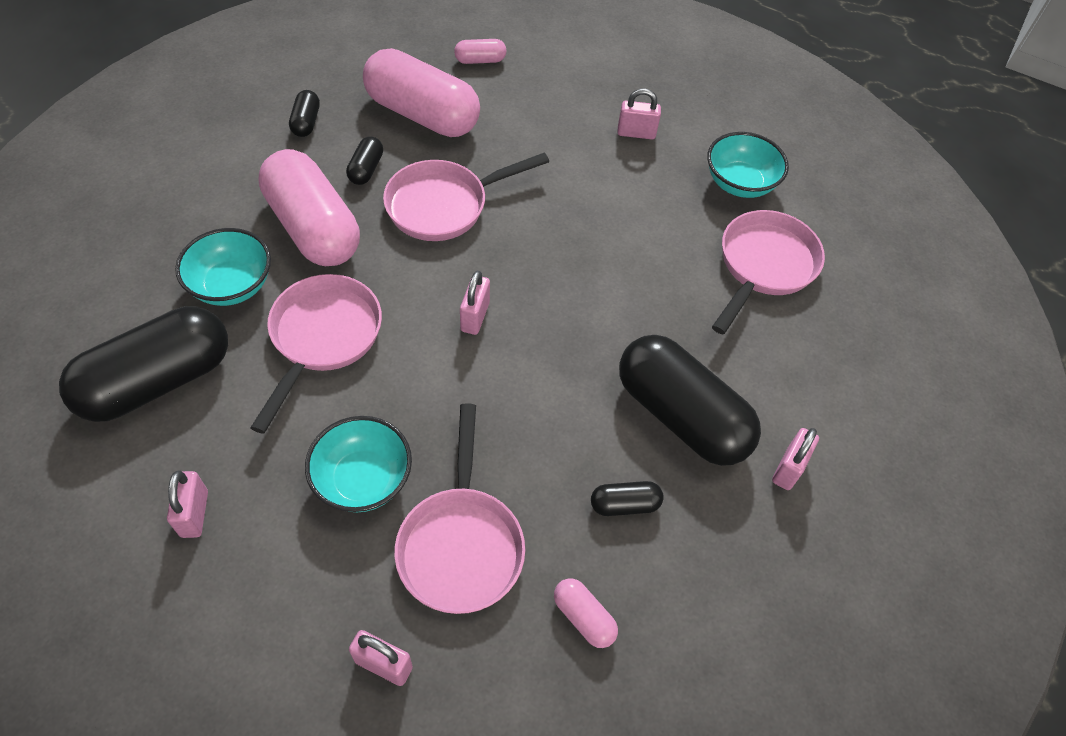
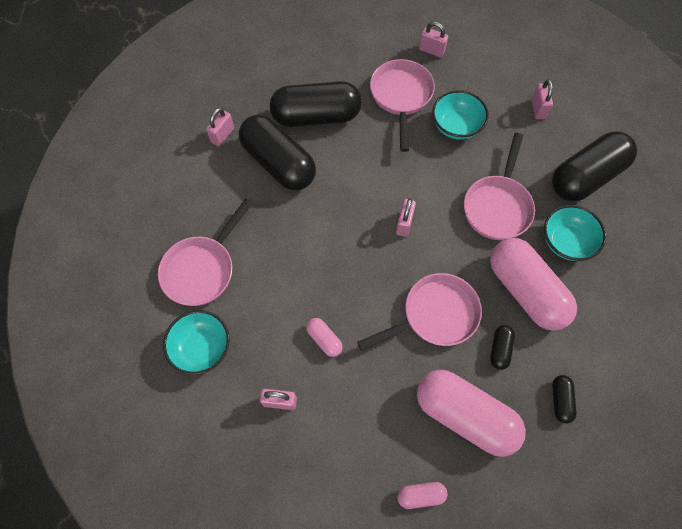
camera: 175 degrees left, 10 degrees up
(583, 617) = (340, 68): pink capsule -> pink capsule (324, 339)
(624, 504) = (316, 116): black capsule -> black capsule, size x2.34

